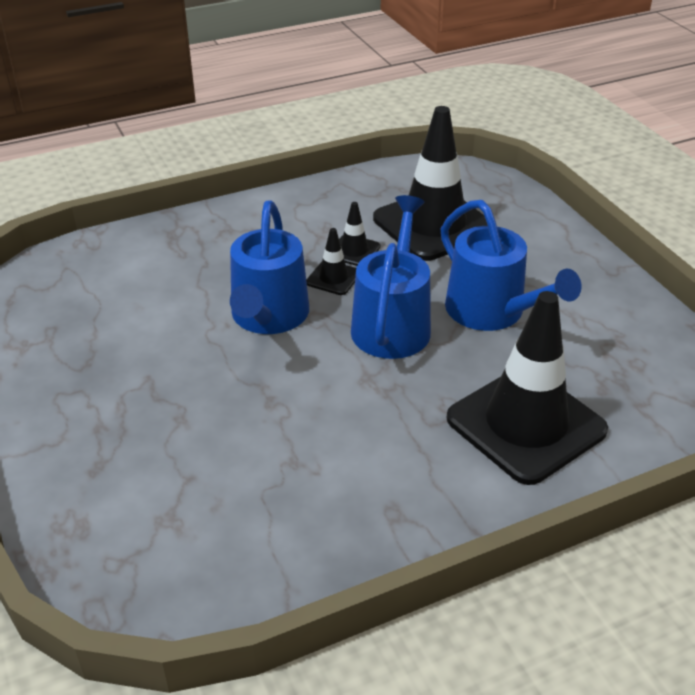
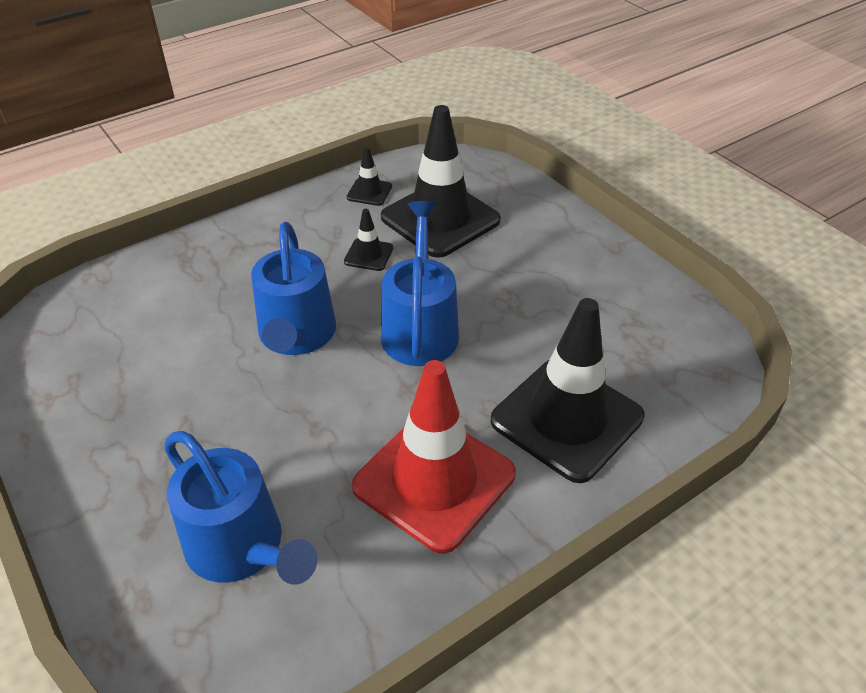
camera: 10 degrees left, 5 degrees up
(333, 278) = (354, 286): black traffic cone -> black traffic cone (369, 192)
(378, 462) = (434, 480): none -> red traffic cone
(491, 312) = (512, 304): blue watering can -> blue watering can (241, 547)

